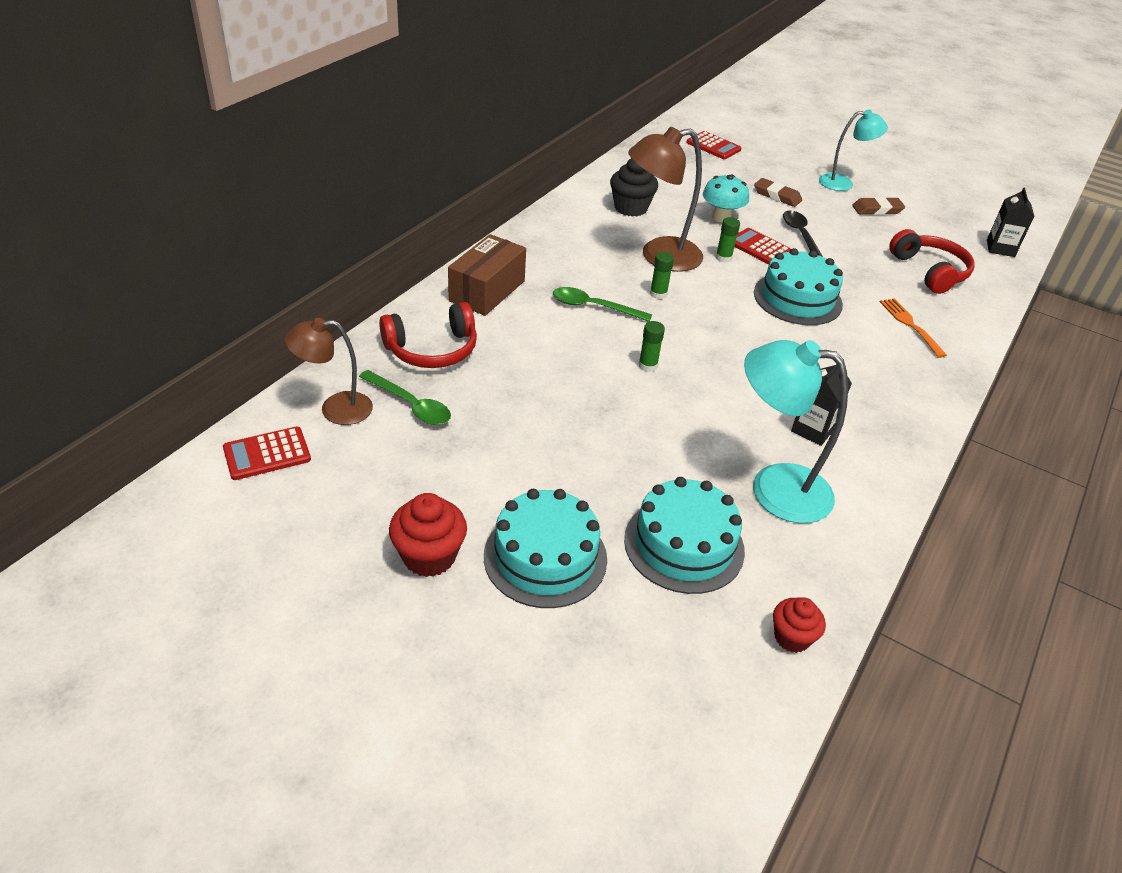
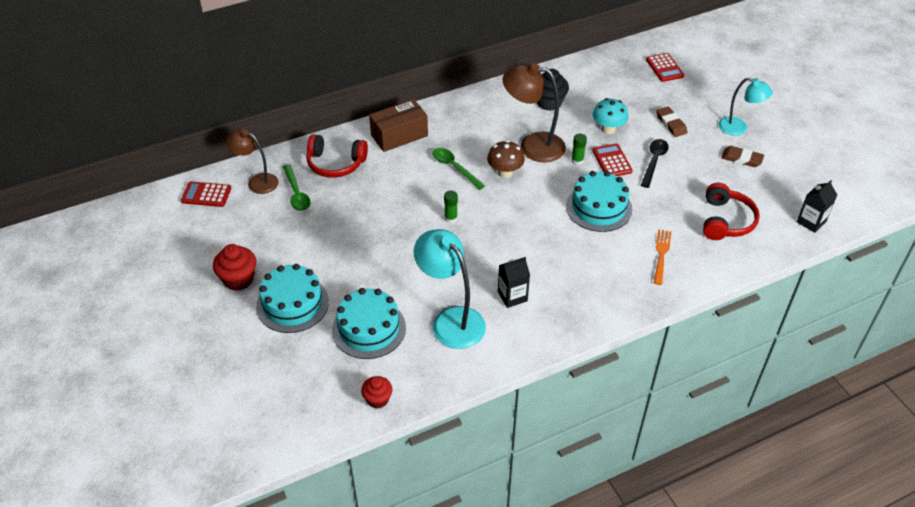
camera: 35 degrees right, 5 degrees up
(658, 294) = (505, 172): green glue stick -> brown mushroom

